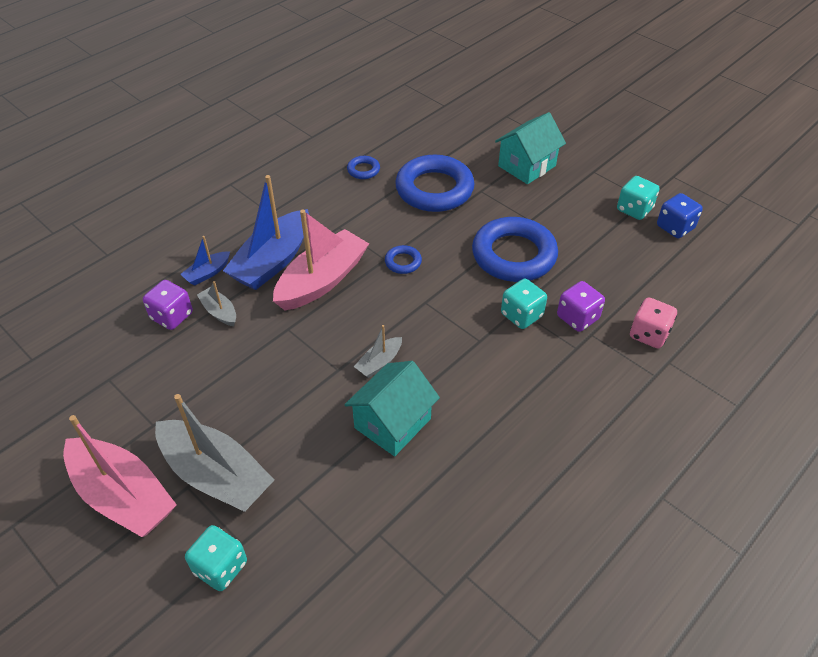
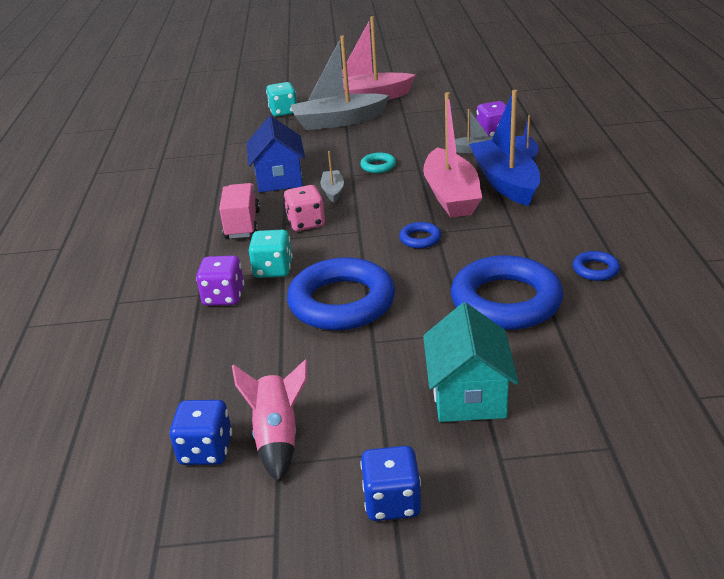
camera: 135 degrees right, 15 degrees down
(305, 361) = (378, 166): none -> turquoise ring
(392, 423) = (279, 179): turquoise house -> blue house
(490, 384) = (242, 225): none -> pink truck
(614, 155) = (392, 502): none -> blue dice
(634, 209) = (278, 437): turquoise dice -> pink rocket
(649, 334) = (146, 325): pink dice -> pink dice (306, 223)

